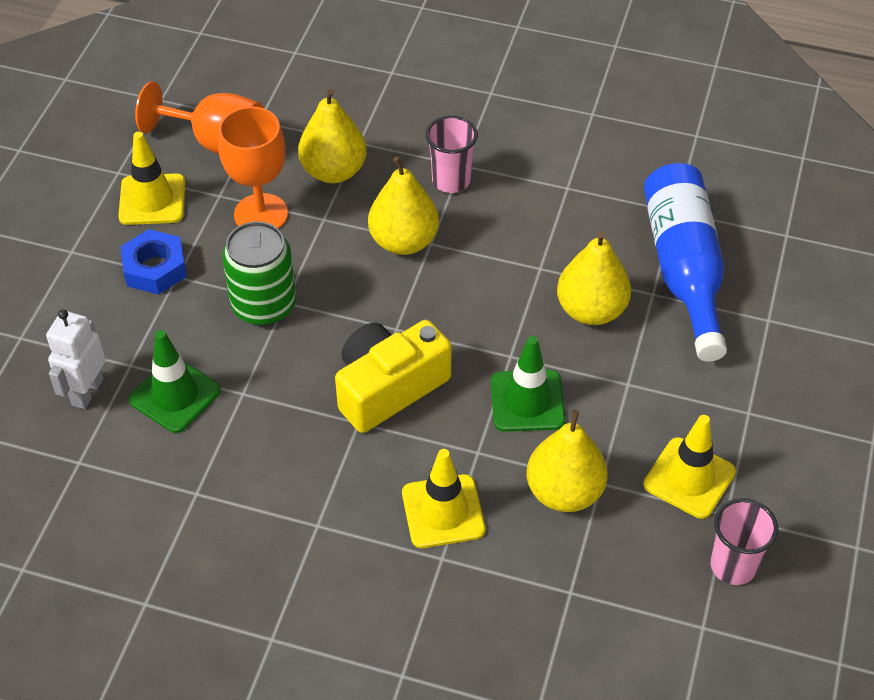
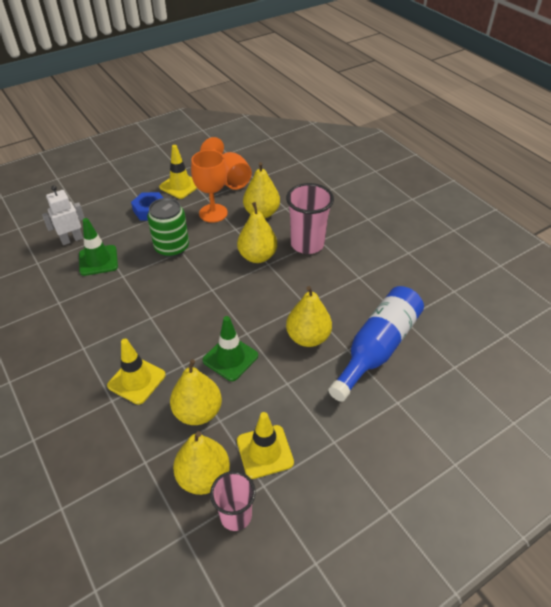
camera: 40 degrees right, 5 degrees down
(389, 388) = (179, 311): yellow camera -> none
(451, 181) = (307, 244): pink cup -> pink cup, size x1.55
(655, 555) = (203, 477): none -> yellow pear

